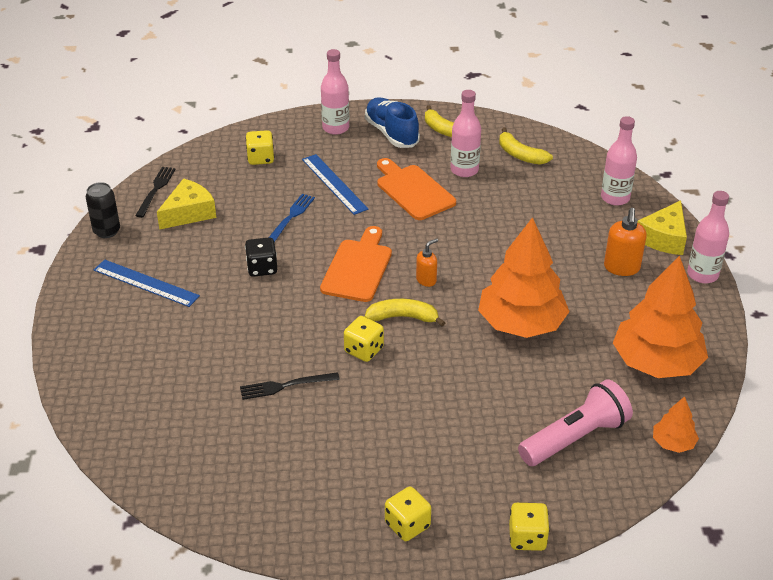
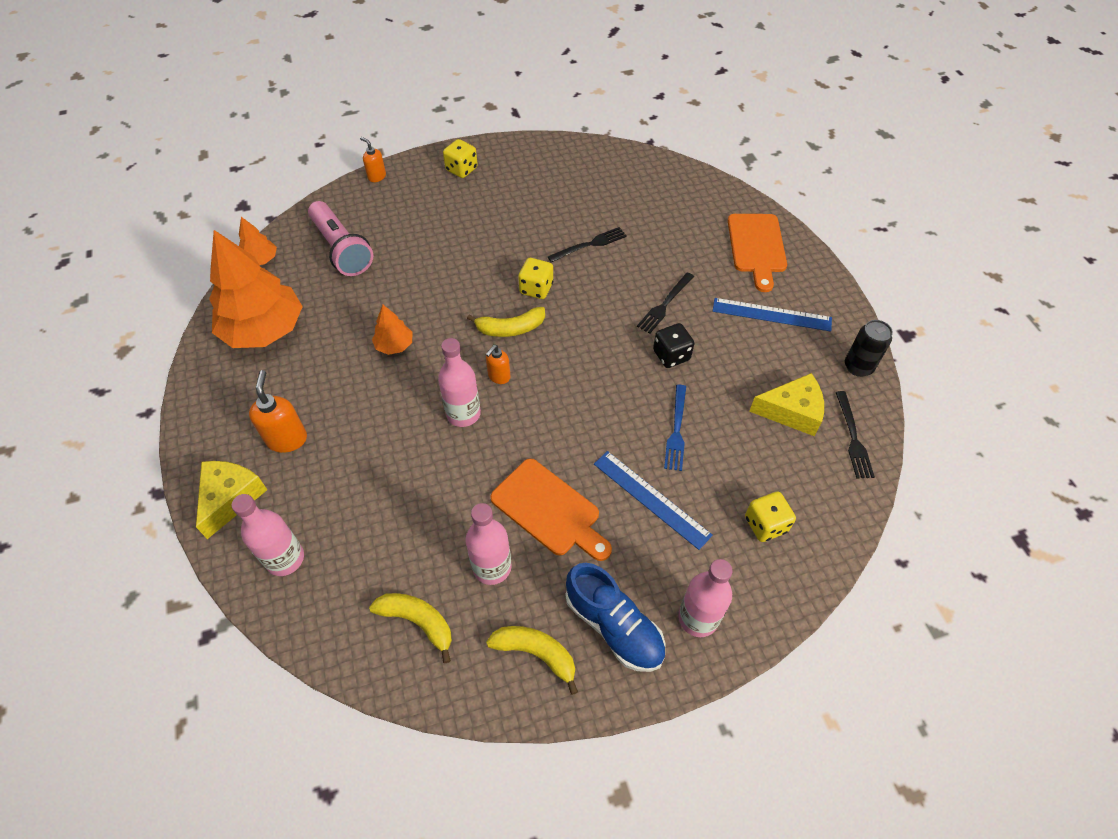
camera: 165 degrees right, 15 degrees up
(189, 213) = (792, 411): yellow cheese -> yellow cheese turned 120 degrees counterclockwise
(241, 310) = (665, 305): none -> black fork
(358, 267) = (574, 377): orange cutting board -> orange cutting board (756, 247)
(521, 323) = (394, 345): orange tree -> orange tree, size x0.46
(527, 538) = (377, 177): yellow dice -> orange soap dispenser
(575, 437) = (342, 249): pink flashlight -> pink flashlight turned 75 degrees counterclockwise
(702, 274) = (195, 449): pink bottle -> pink bottle (463, 414)

